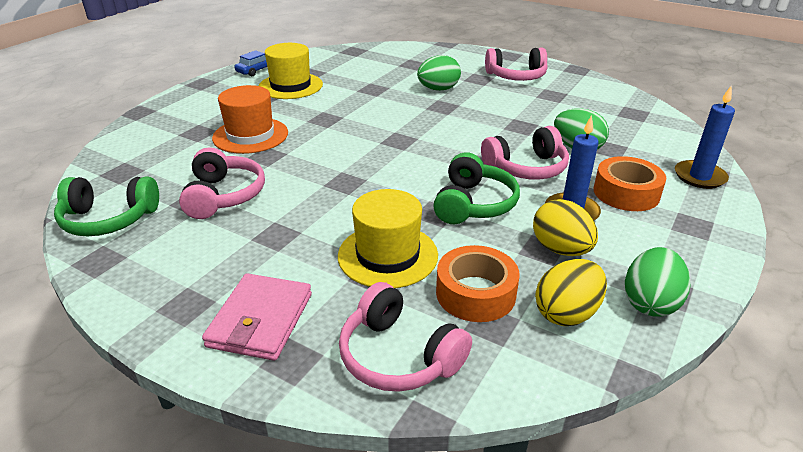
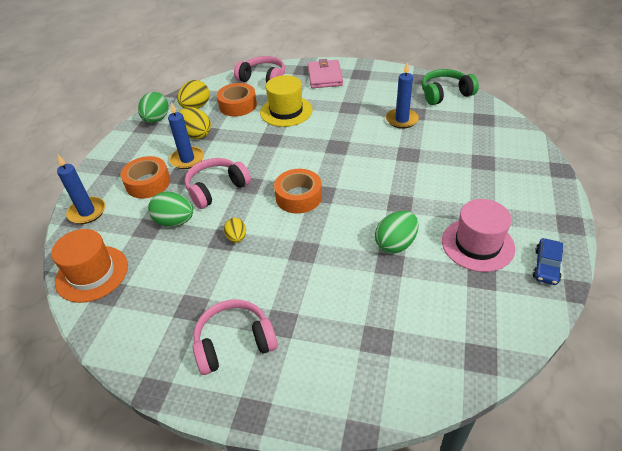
camera: 165 degrees right, 10 degrees up
(224, 196) = (401, 120): pink headphones -> blue candle
(250, 135) = (440, 168): orange hat -> orange hat (92, 273)
(290, 86) = (477, 244): yellow hat -> pink hat
(427, 142) = (298, 197): none -> orange tape
(438, 89) = (319, 282): green egg -> green egg (395, 244)
(473, 204) = (248, 150): green headphones -> none
(506, 124) = (236, 238): none -> yellow egg

